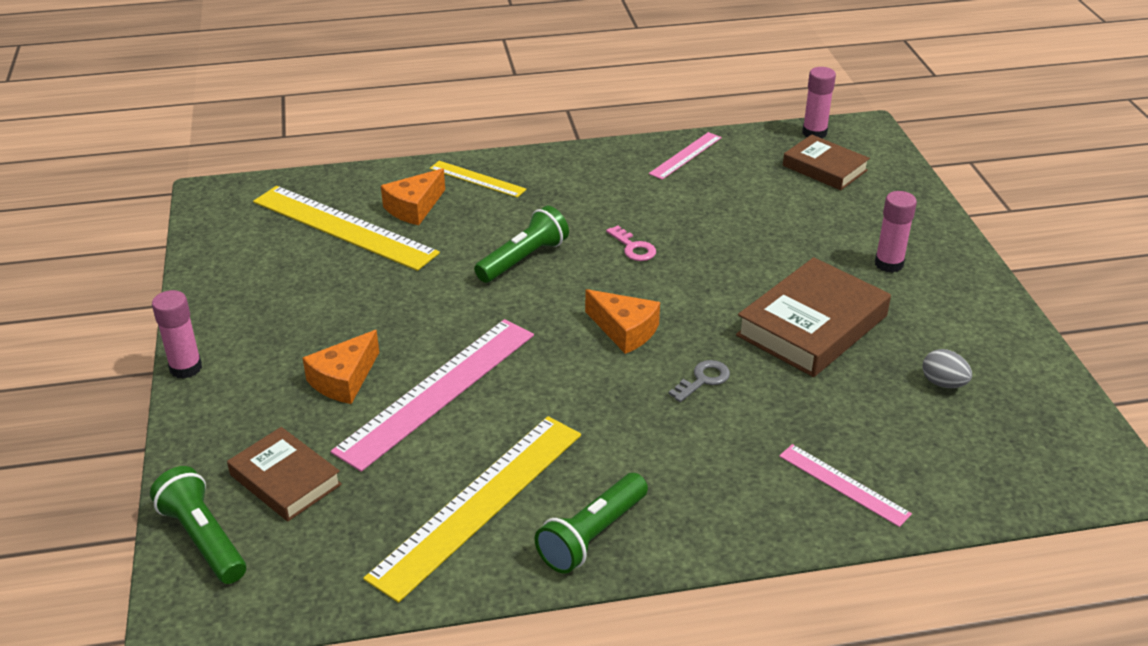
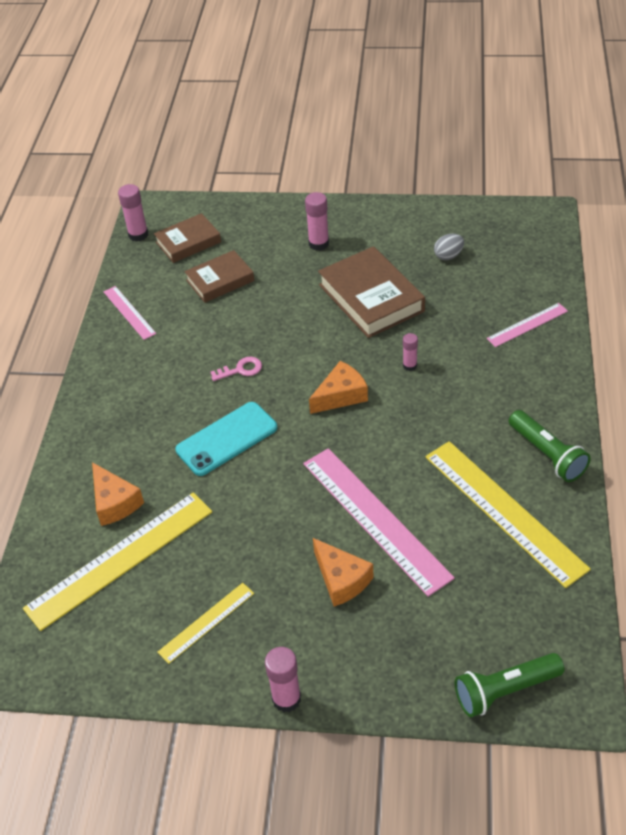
camera: 70 degrees left, 10 degrees up
(285, 480) = (451, 630): brown book -> brown book (220, 280)
(477, 179) = (92, 451): yellow ruler -> yellow ruler (206, 622)
(524, 259) = (226, 439): green flashlight -> turquoise phone
(703, 380) = (409, 365): grey key -> pink glue stick

